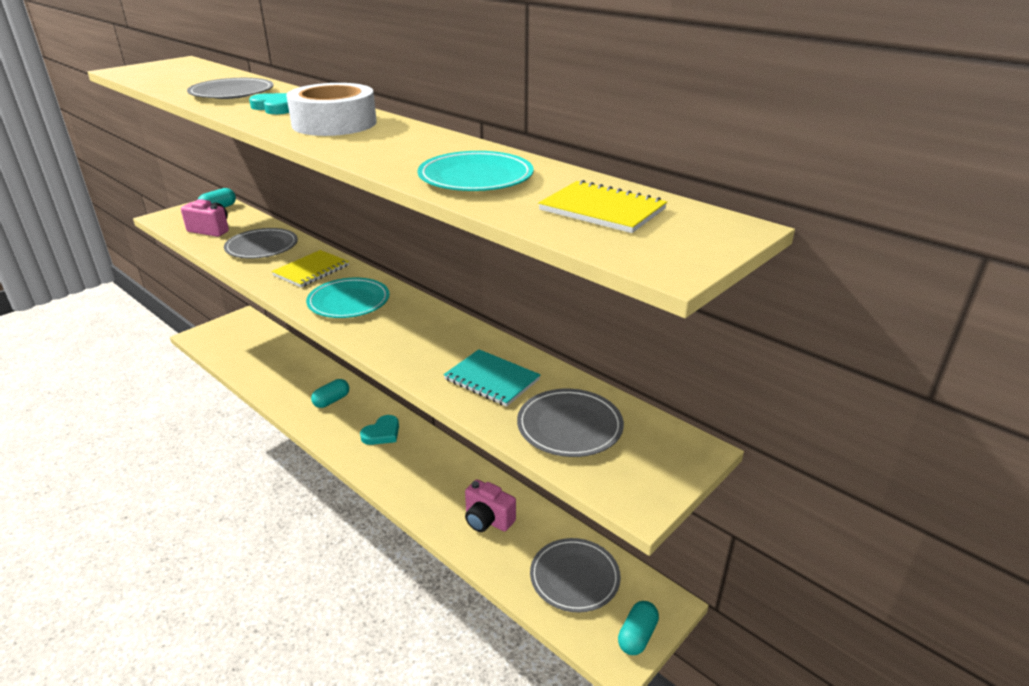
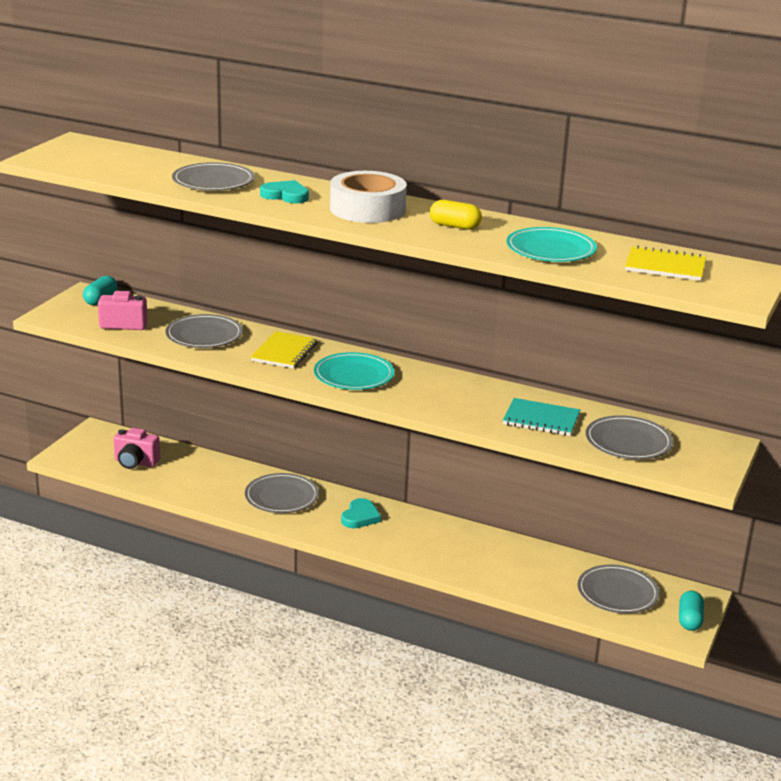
camera: 20 degrees left, 5 degrees down
(331, 401) = (281, 497): turquoise capsule -> grey plate
(400, 145) = (454, 226): none -> yellow capsule
(487, 520) = (516, 567): pink camera -> pink camera (135, 462)

